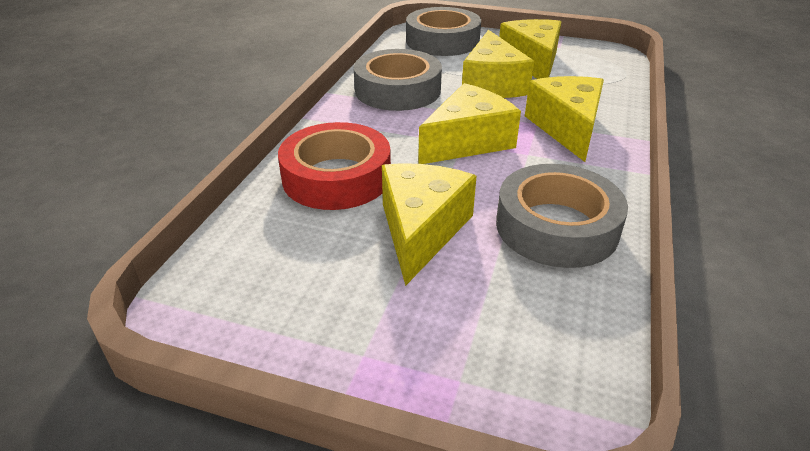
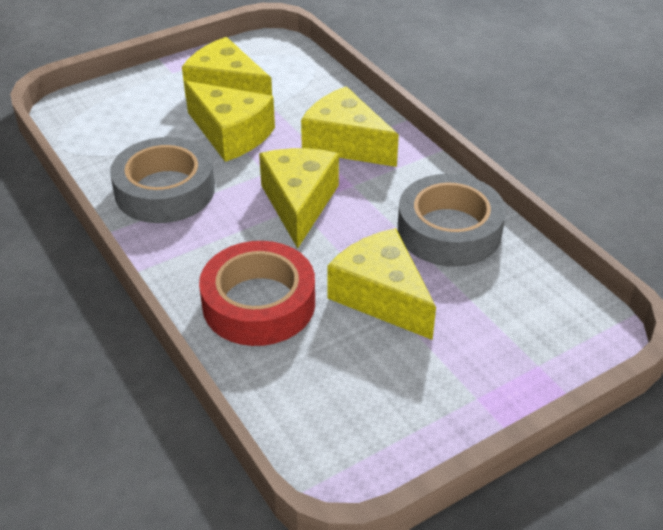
camera: 50 degrees left, 5 degrees up
(442, 41) = (112, 110): grey tape -> none

